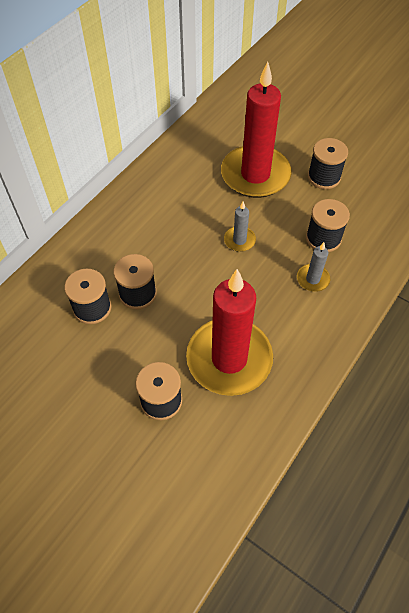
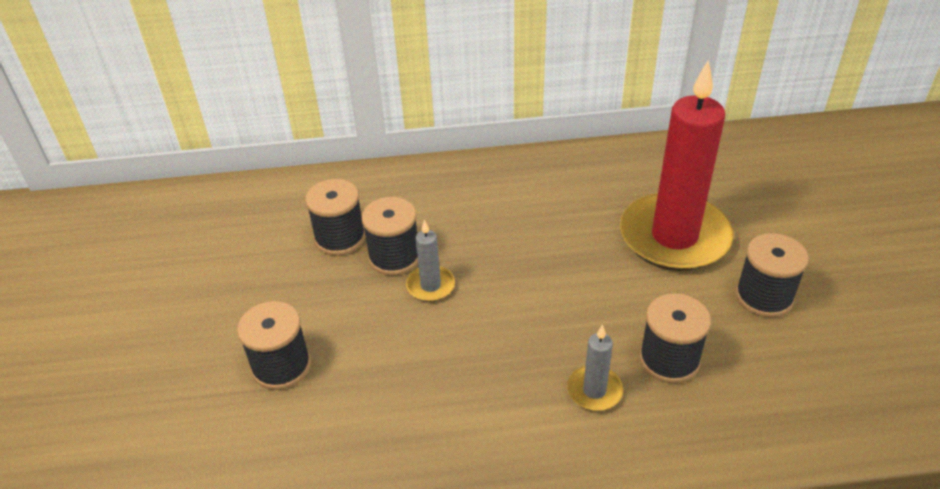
camera: 50 degrees right, 15 degrees down
(229, 359) = (392, 388): red candle -> none
(239, 240) = (563, 287): grey candle -> grey candle (430, 286)

